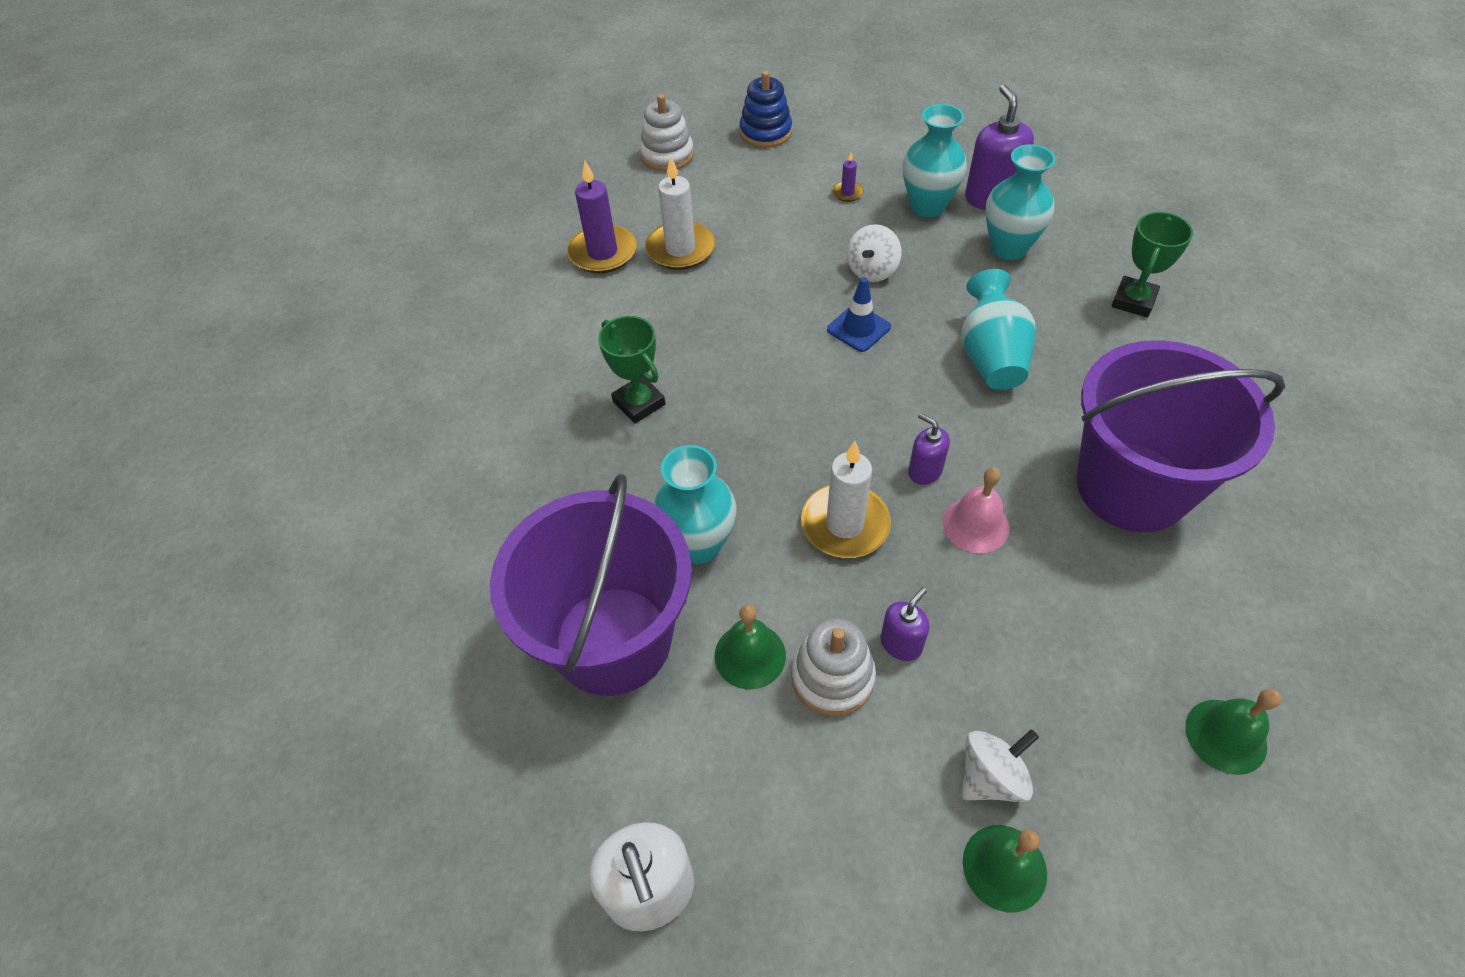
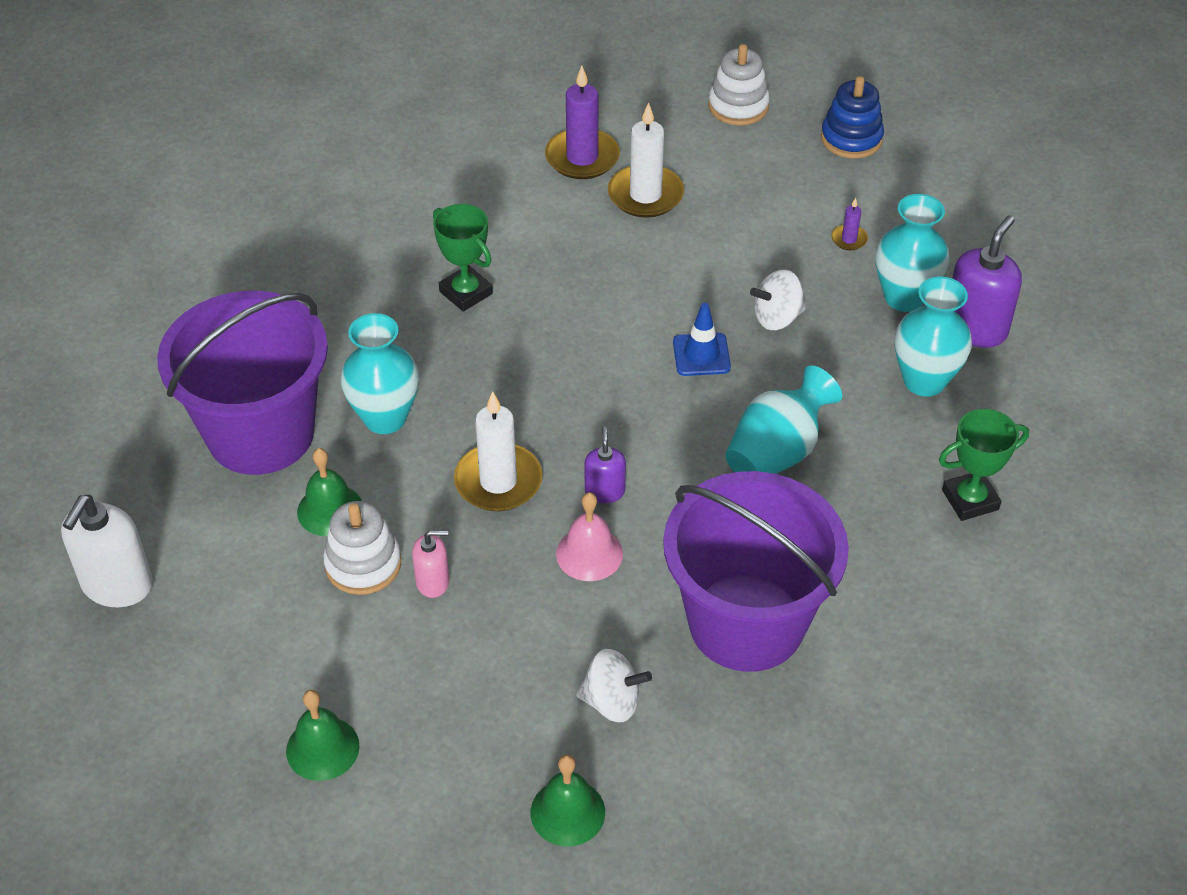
camera: 40 degrees right, 5 degrees down
(639, 403) = (466, 292): green trophy -> green trophy turned 45 degrees counterclockwise
(901, 644) = (433, 582): purple soap dispenser -> pink soap dispenser
(991, 777) = (382, 699): white spinning top -> white spinning top (612, 702)

